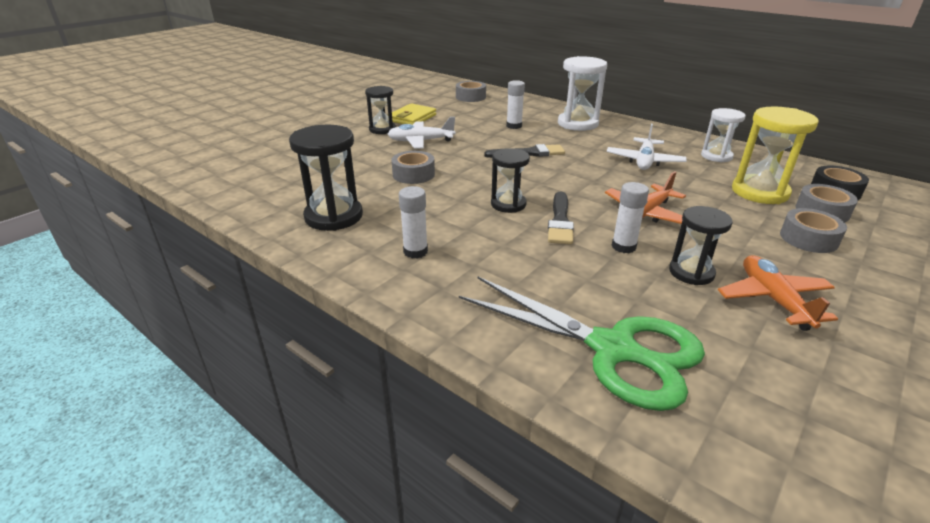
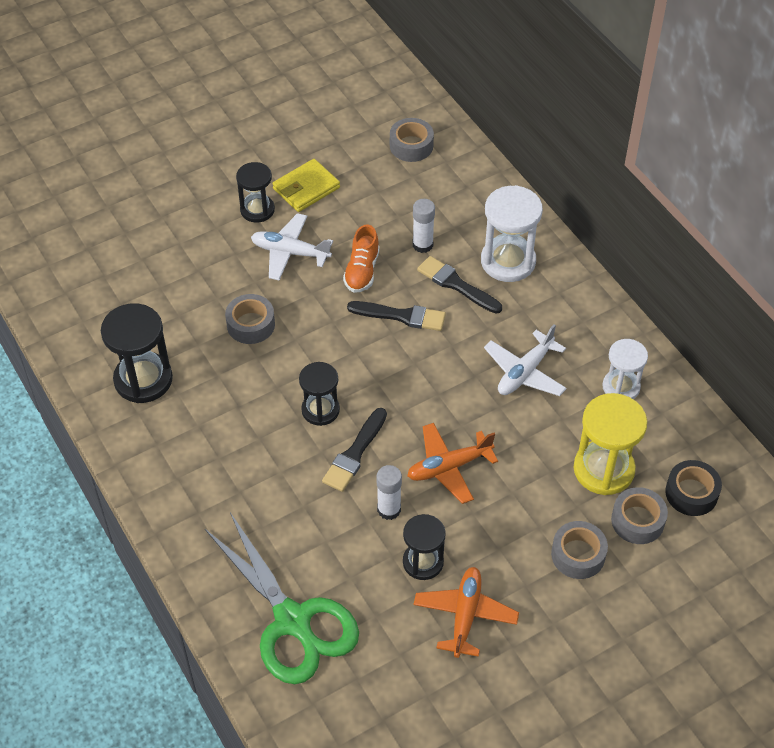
camera: 20 degrees right, 20 degrees up
(415, 251) = (197, 457): white glue stick -> none
(481, 141) = (362, 271): none -> orange shoe
(554, 136) = (456, 285): none -> black brush

